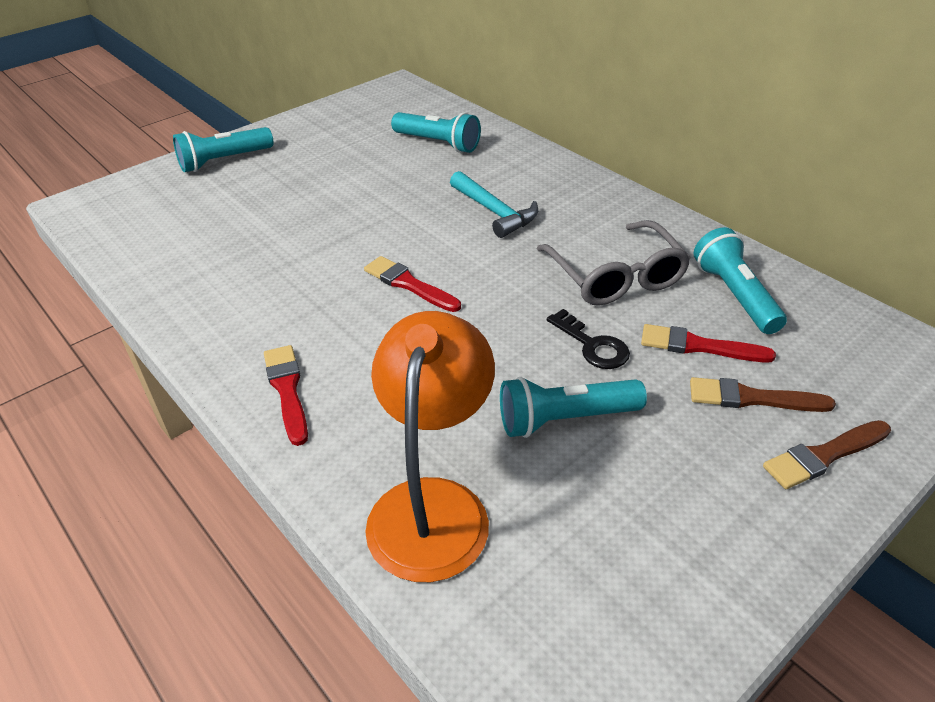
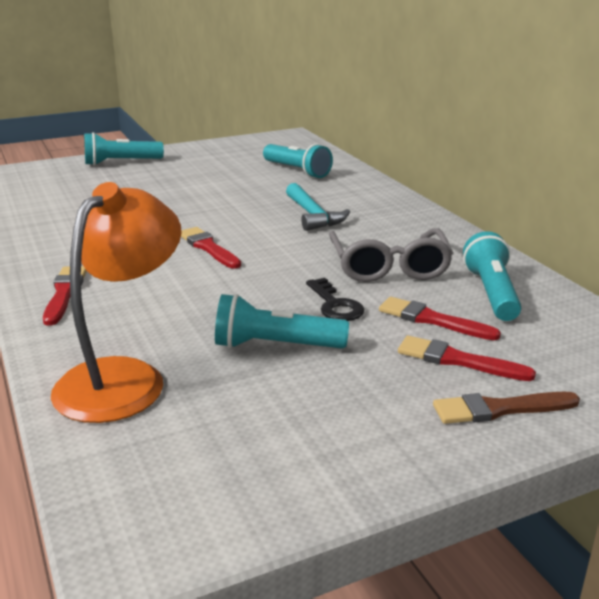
camera: 15 degrees right, 15 degrees down
(752, 398) = (457, 360): brown brush -> red brush

